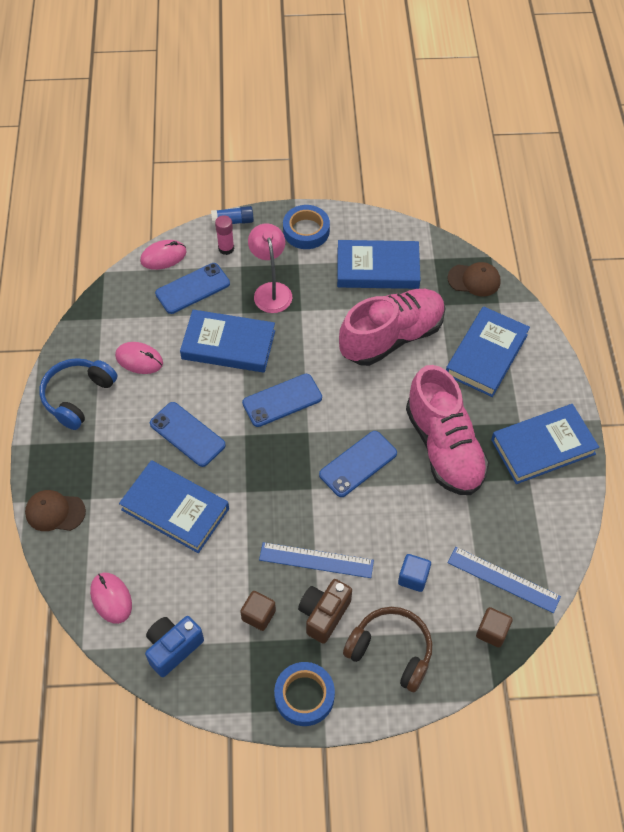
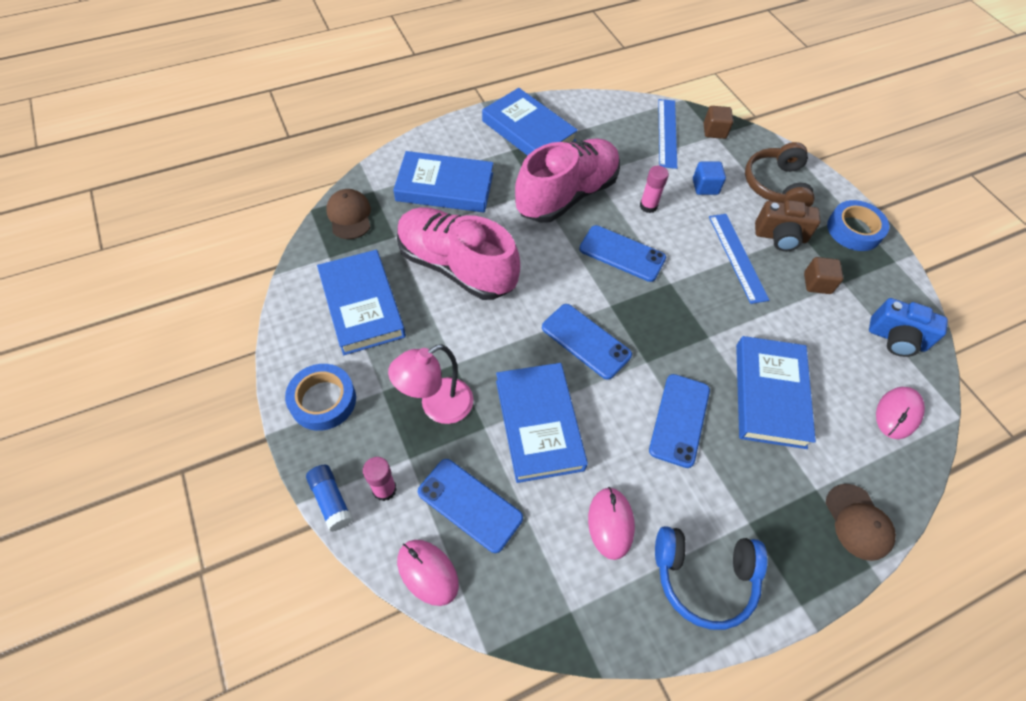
camera: 115 degrees left, 0 degrees up
(406, 512) = (648, 206): none -> pink glue stick

